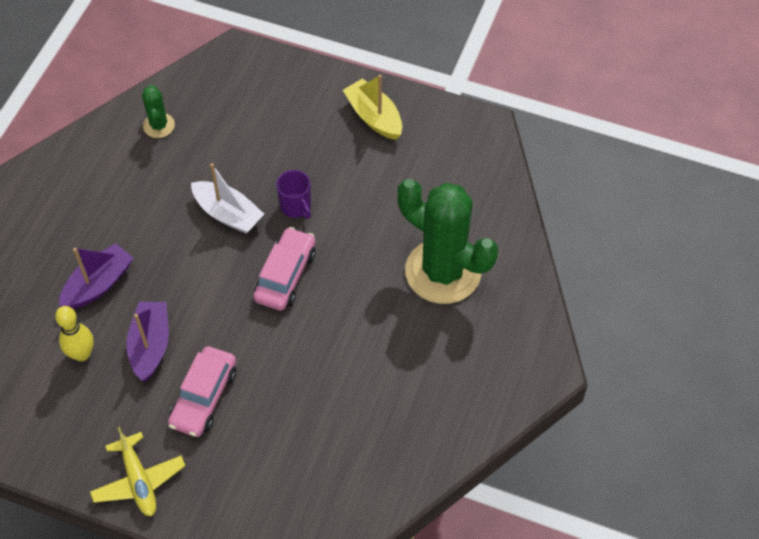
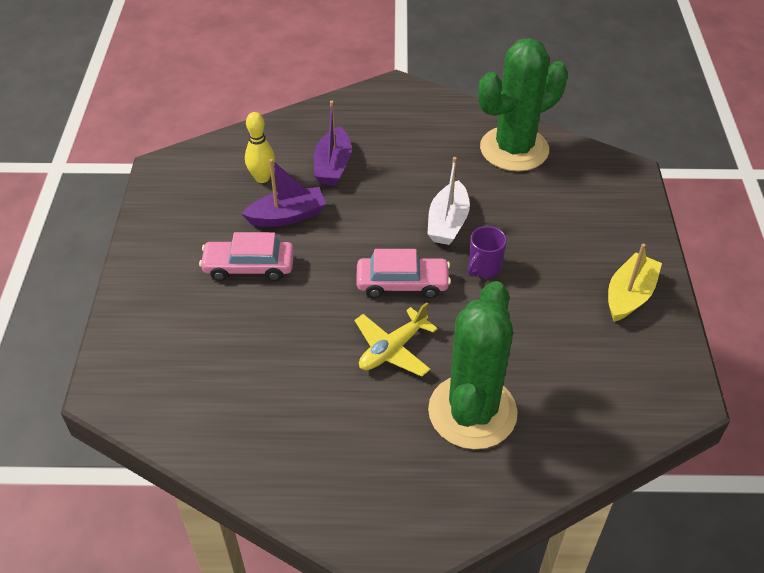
camera: 70 degrees right, 10 degrees down
(98, 284) = (333, 166): purple boat -> purple boat turned 75 degrees clockwise
(139, 481) = (154, 251): yellow plane -> yellow plane (392, 349)
(159, 125) = (514, 149): green cactus -> green cactus, size x2.25

